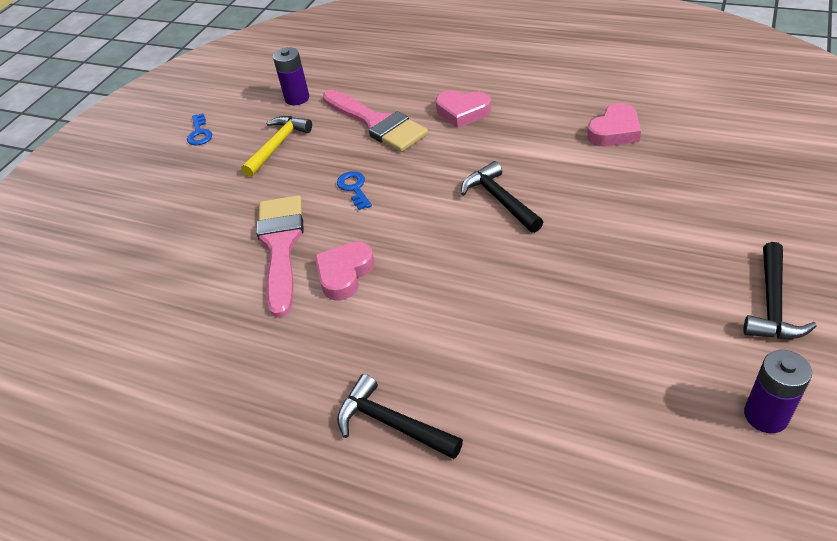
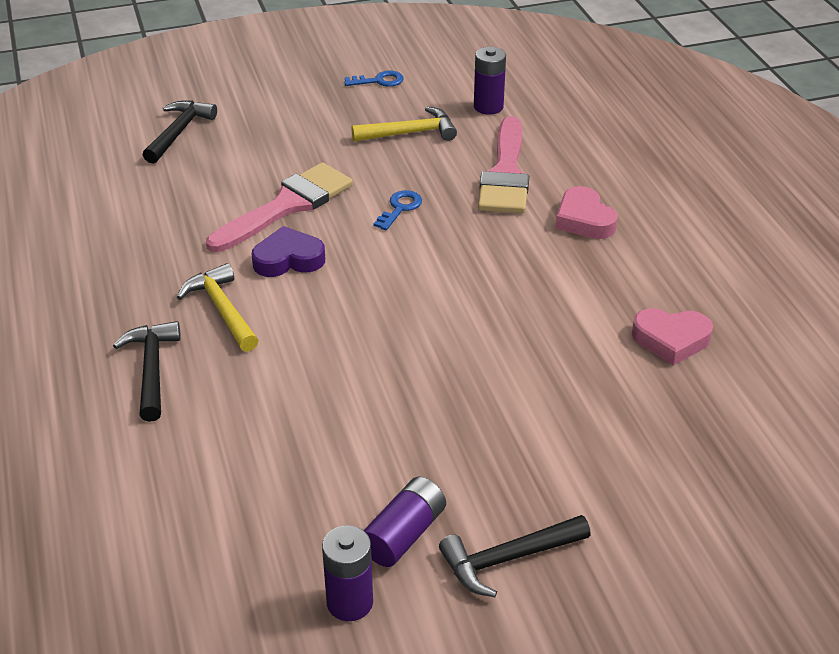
camera: 45 degrees right, 5 degrees down
(199, 133) = (379, 81): blue key -> blue key turned 135 degrees counterclockwise
(344, 274) = (288, 259): pink heart -> purple heart
(363, 342) = (222, 310): none -> yellow hammer
(500, 200) = (476, 306): black hammer -> black hammer (178, 132)
(711, 349) = (404, 534): none -> purple battery

